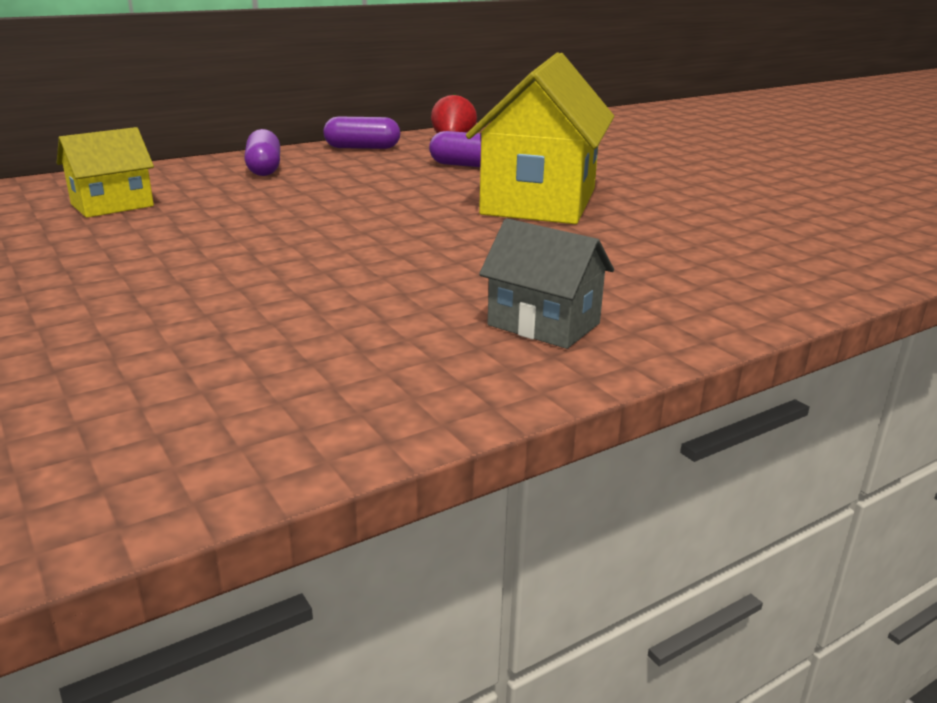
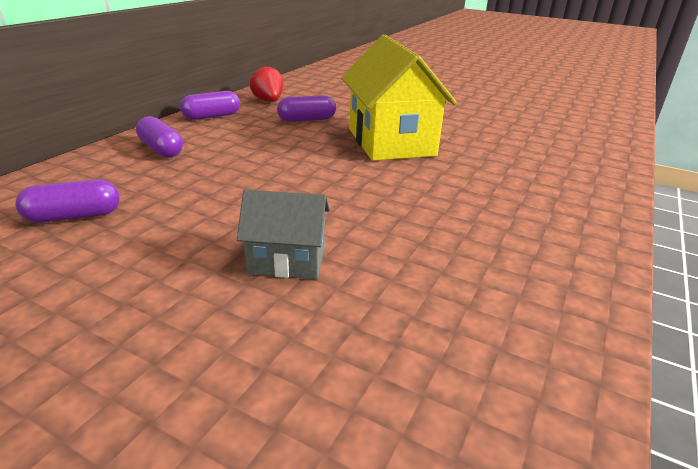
camera: 30 degrees left, 5 degrees up
(112, 205) = (74, 216): yellow house -> purple capsule
(543, 324) = (534, 244): grey house -> grey house (287, 260)

